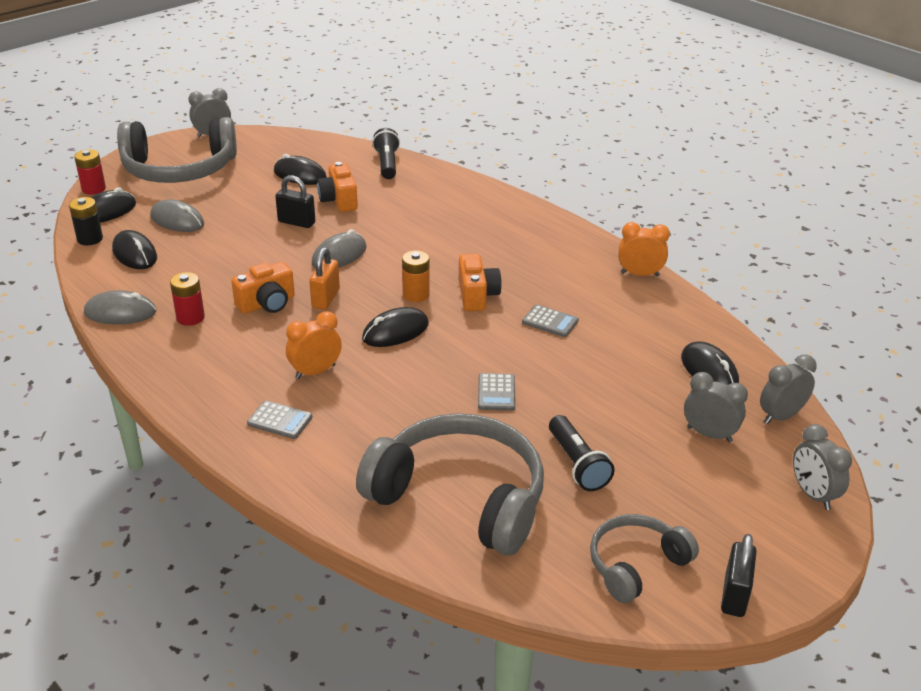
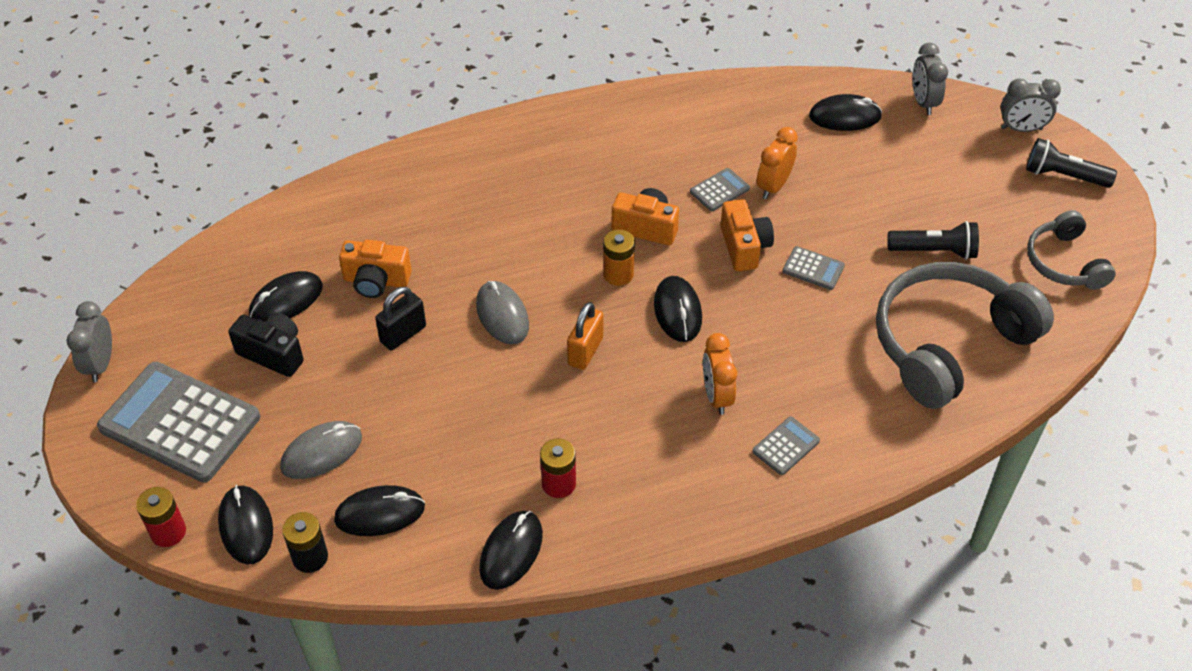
camera: 65 degrees left, 15 degrees up
(120, 313) = (511, 551): grey mouse -> black mouse
(179, 169) = (180, 423): grey headphones -> grey calculator
(252, 183) = (273, 353): none -> black camera
(267, 304) = (568, 406): orange camera -> orange camera (744, 247)
(325, 299) = (585, 351): orange padlock -> orange padlock turned 75 degrees clockwise
(387, 164) = (316, 211): black flashlight -> black flashlight (1063, 176)
(640, 274) = (673, 97): orange clock -> orange clock (773, 186)
(709, 434) = (928, 154): grey clock -> none
(734, 595) = (1112, 221): black padlock -> none

